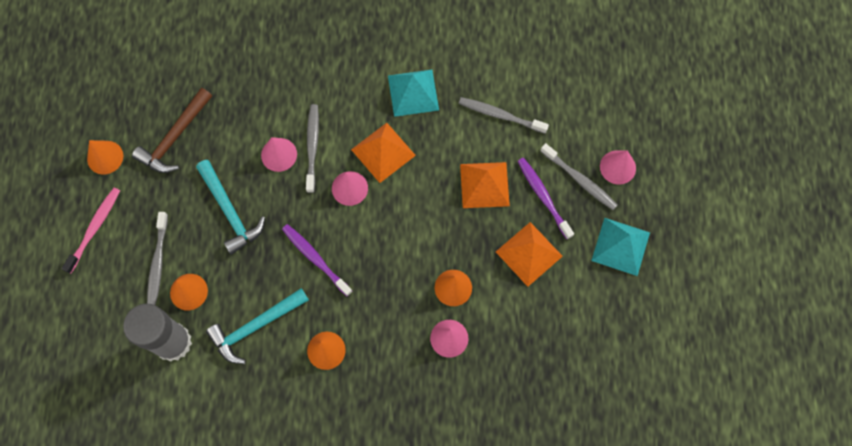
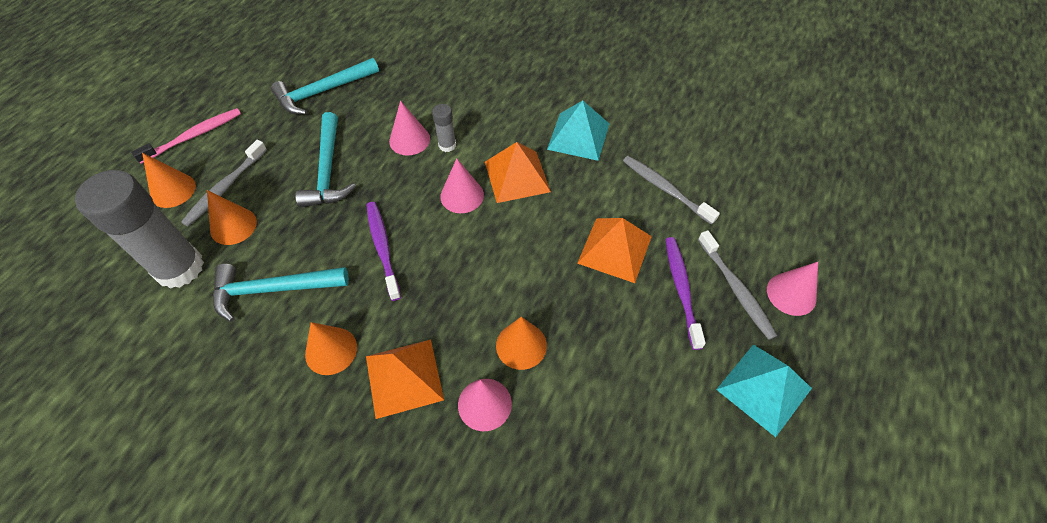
camera: 25 degrees right, 15 degrees down
(105, 157) = (250, 85): orange cone -> orange cone (173, 190)
(174, 137) = (322, 92): brown hammer -> turquoise hammer
(312, 146) = (447, 145): grey toothbrush -> grey glue stick
(529, 254) = (635, 346): orange pyramid -> orange pyramid (404, 377)

